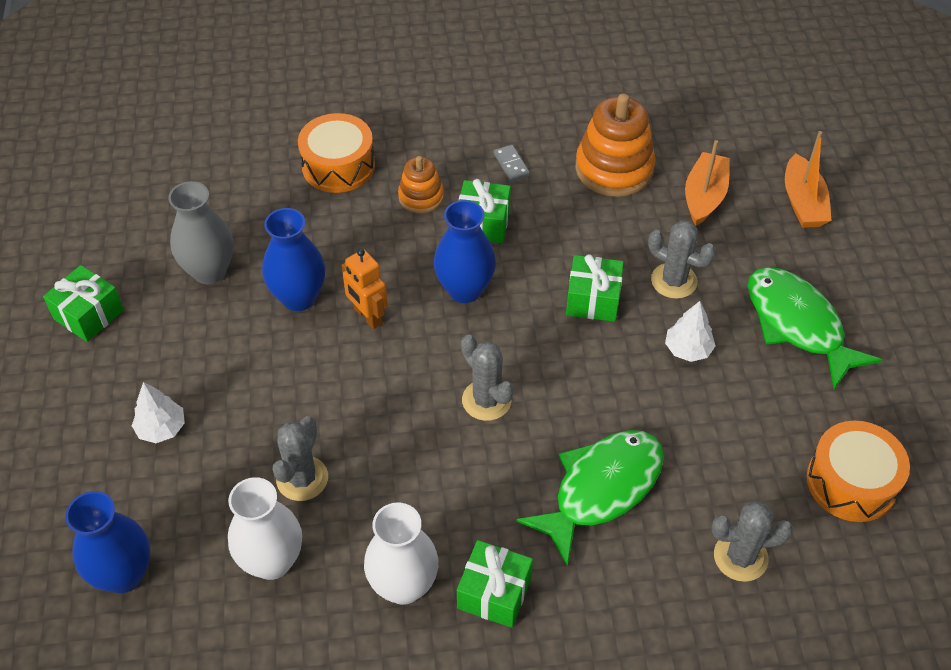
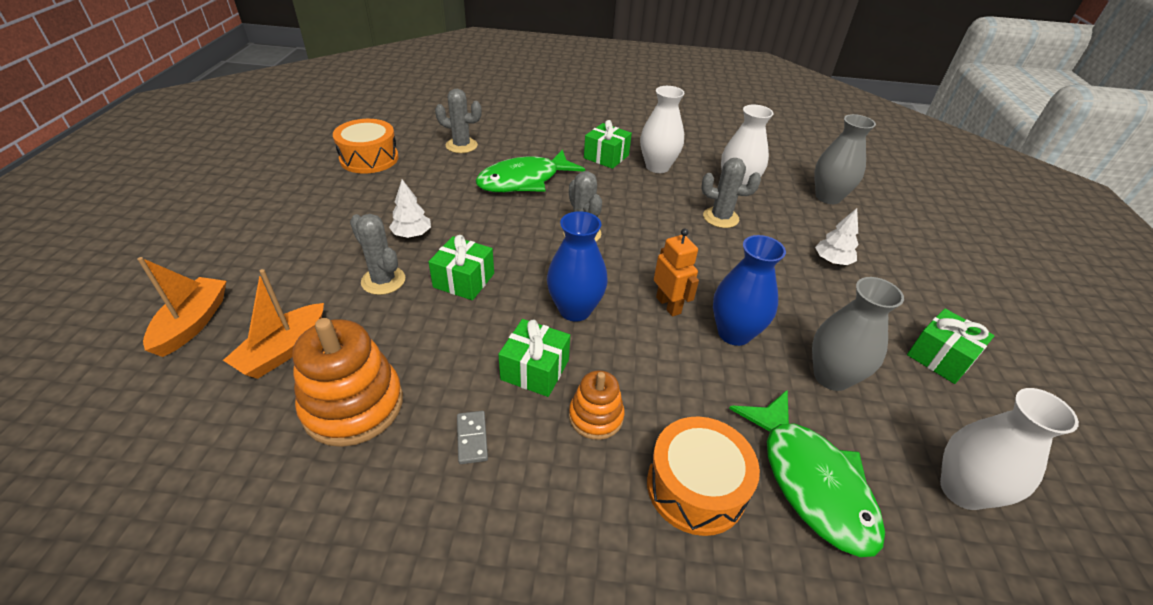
camera: 170 degrees left, 10 degrees down
(124, 574) = (828, 197): blue vase -> grey vase
(133, 200) = (962, 490): none -> white vase
(302, 478) = (720, 218): grey cactus -> grey cactus turned 75 degrees clockwise
(797, 324) = (313, 233): green fish -> green fish (811, 481)

